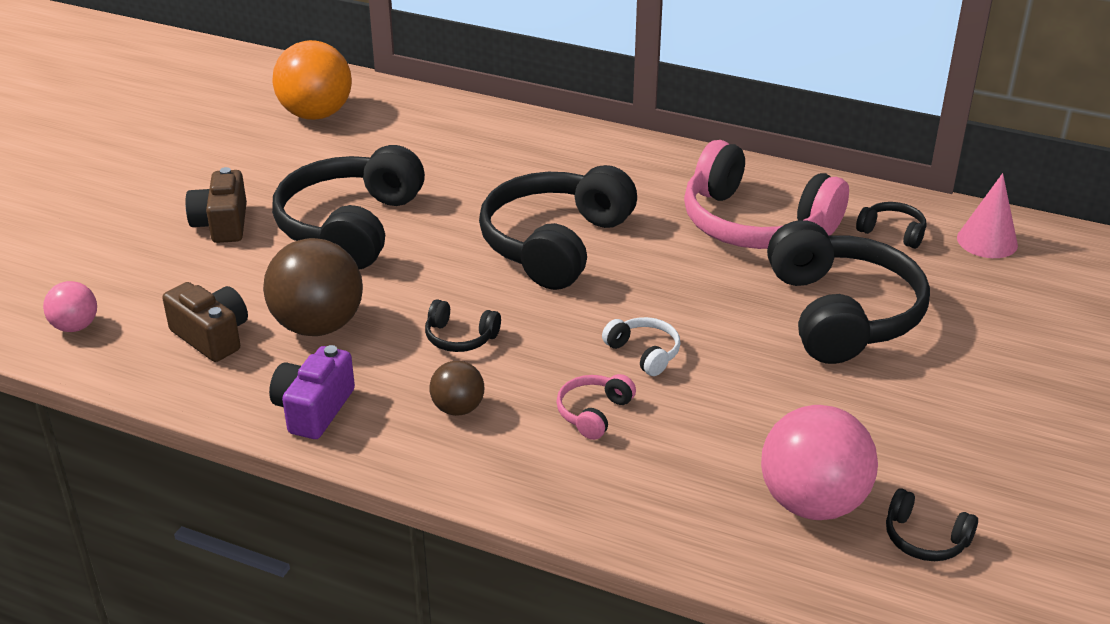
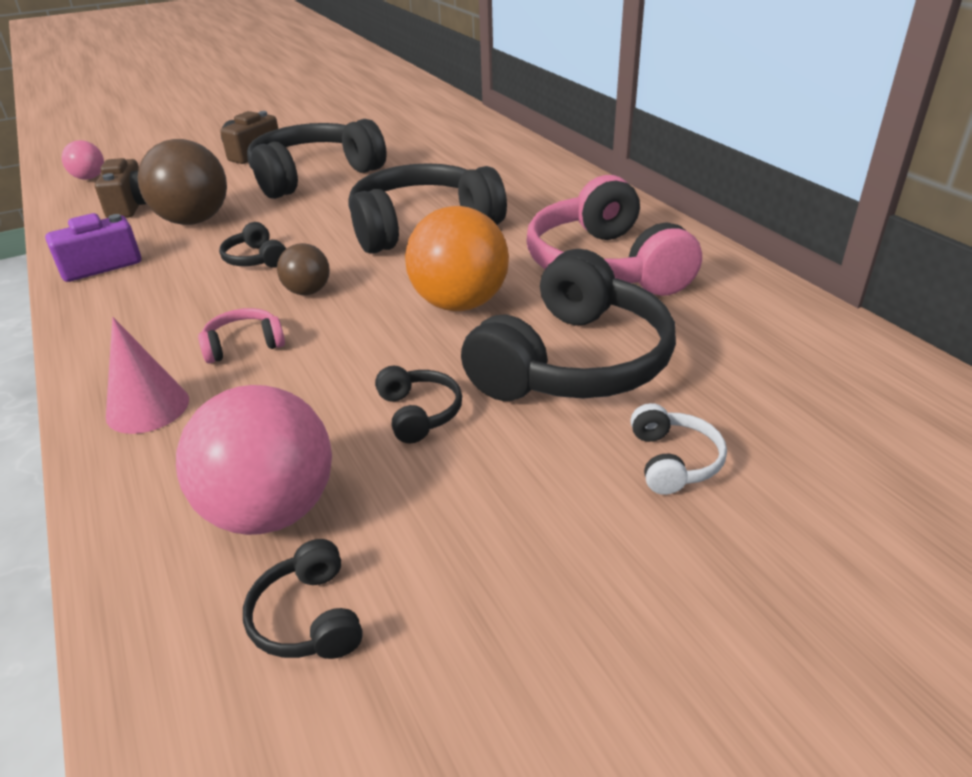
camera: 40 degrees right, 0 degrees up
(316, 114) = (405, 116): orange ball -> orange ball (459, 303)
(458, 408) = (171, 301): brown ball -> brown ball (307, 291)
(644, 353) = (354, 320): white headphones -> white headphones (673, 461)
(892, 232) = (735, 316): black headphones -> black headphones (419, 413)
(987, 241) = (839, 362): pink cone -> pink cone (148, 408)

